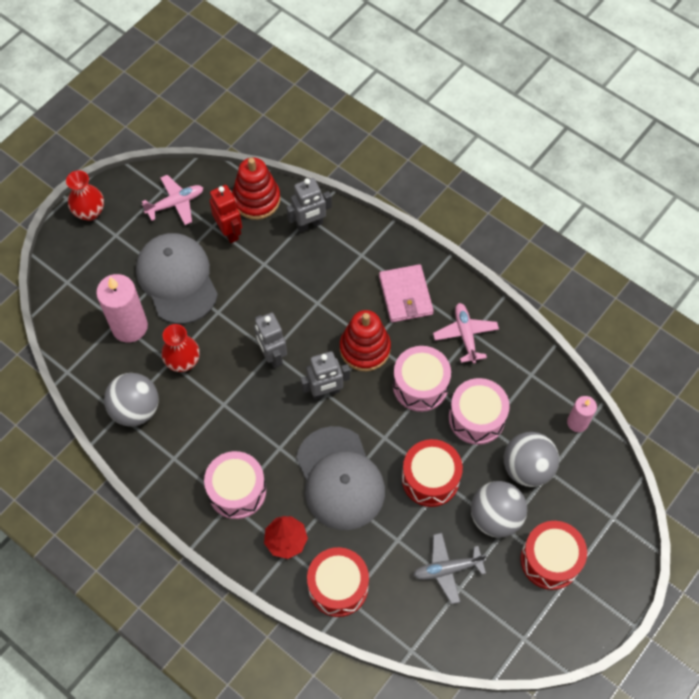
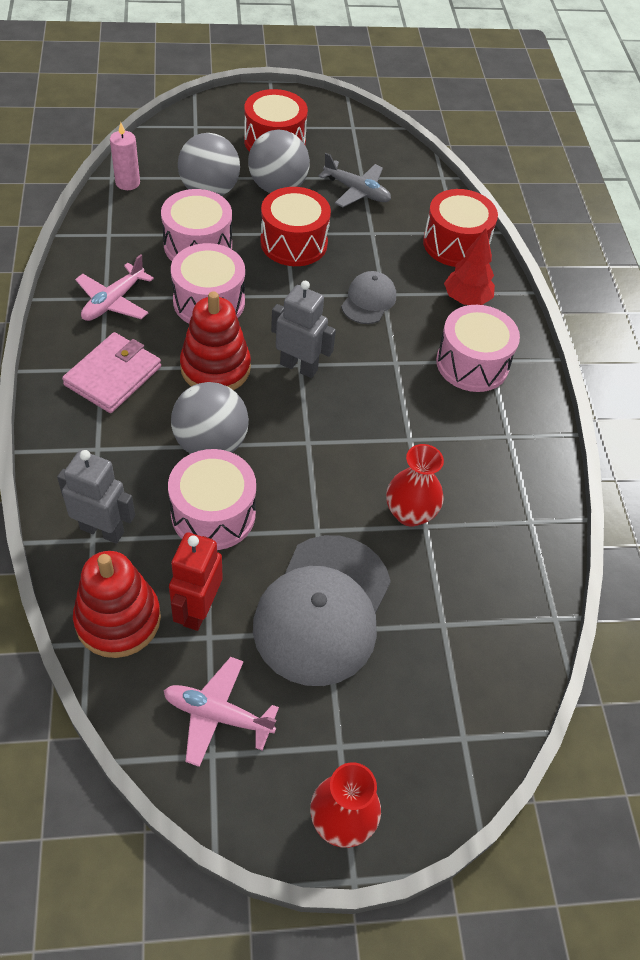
camera: 140 degrees left, 10 degrees down
(129, 326) = (434, 604): pink candle -> none
(135, 409) = (508, 511): grey ball -> grey ball (210, 444)
(272, 275) = (213, 514): none -> pink drum
(272, 356) = (311, 438): grey robot -> none
(340, 478) = (368, 300): grey cap -> grey cap, size x0.51

